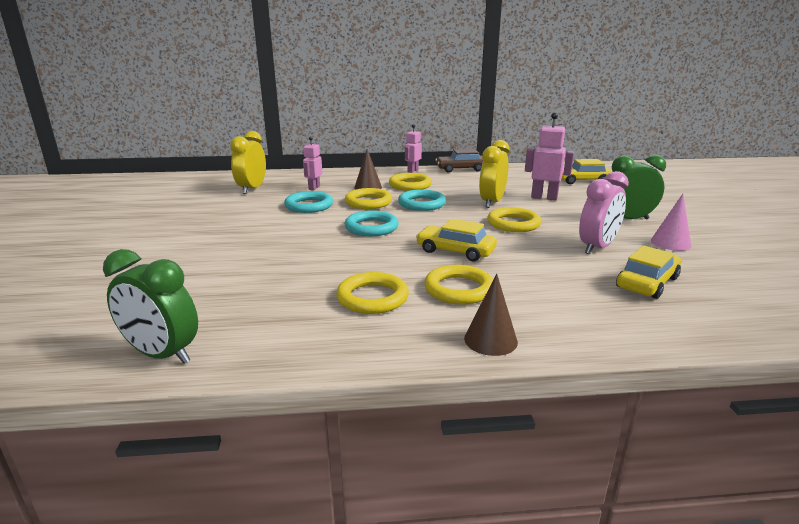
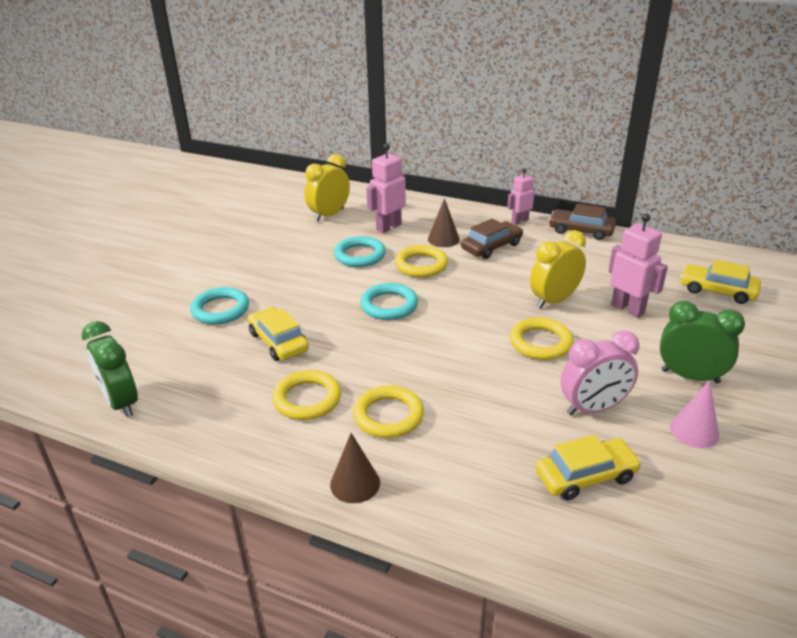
camera: 30 degrees right, 10 degrees up
(314, 188) = (388, 227): pink robot -> pink robot, size x1.54
(410, 185) = (491, 247): yellow ring -> brown car
(421, 204) = (473, 282): turquoise ring -> turquoise ring (220, 310)
(455, 251) = (437, 364): yellow car -> yellow car (278, 341)

